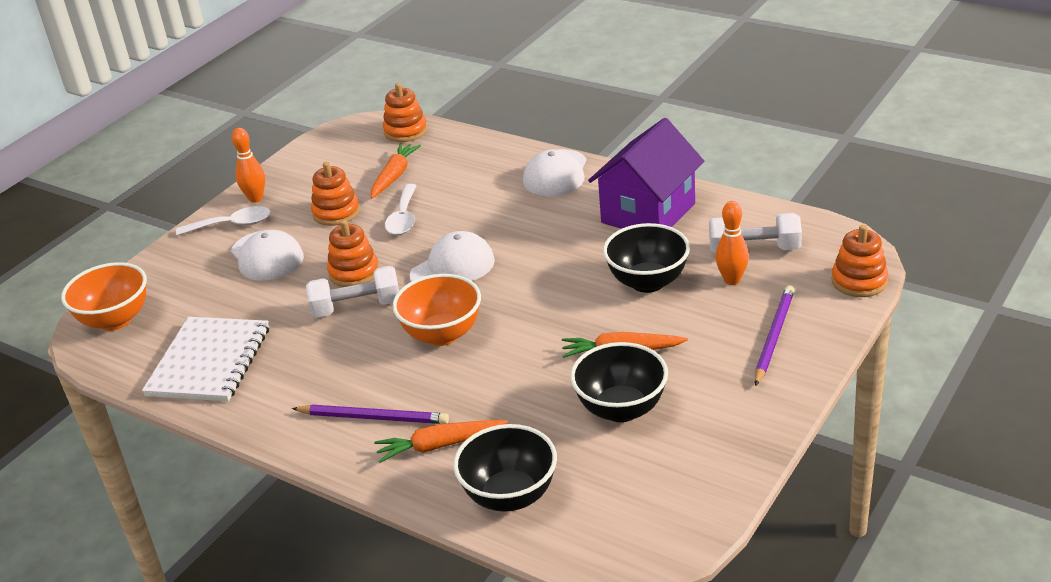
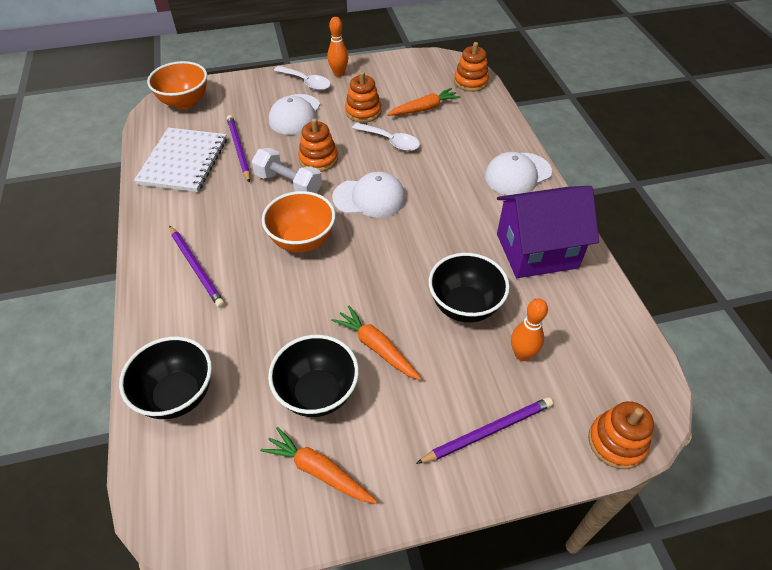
camera: 40 degrees right, 15 degrees up
(209, 362) = (183, 161): white notebook -> white notebook turned 45 degrees counterclockwise
(255, 316) = (239, 149): none -> purple pencil
(403, 218) = (391, 141): white spoon -> white spoon turned 105 degrees counterclockwise
(439, 445) = (197, 320): orange carrot -> orange carrot (319, 471)
(754, 250) = (571, 342): white dumbbell -> none

